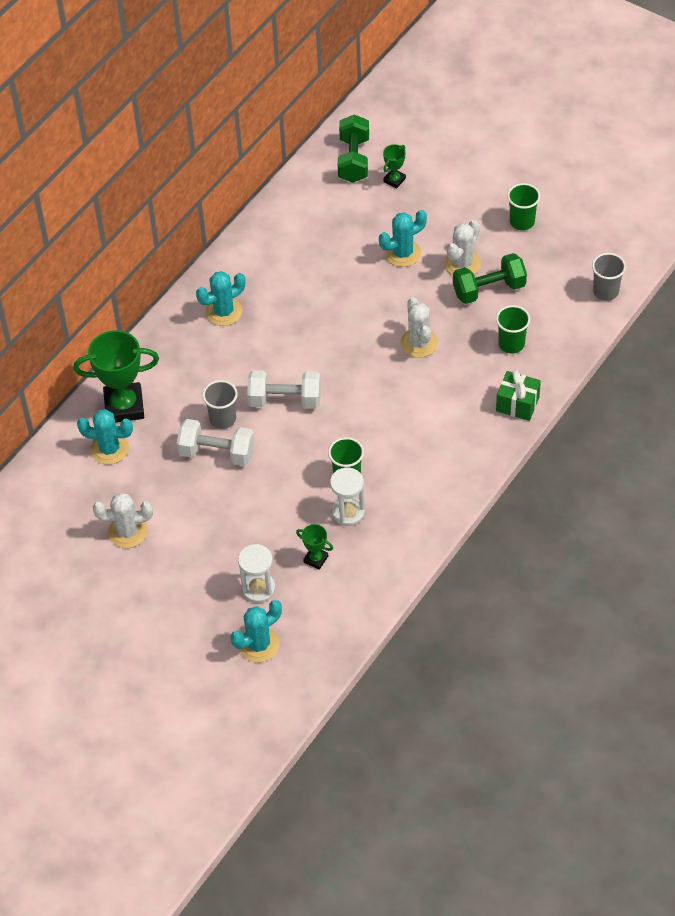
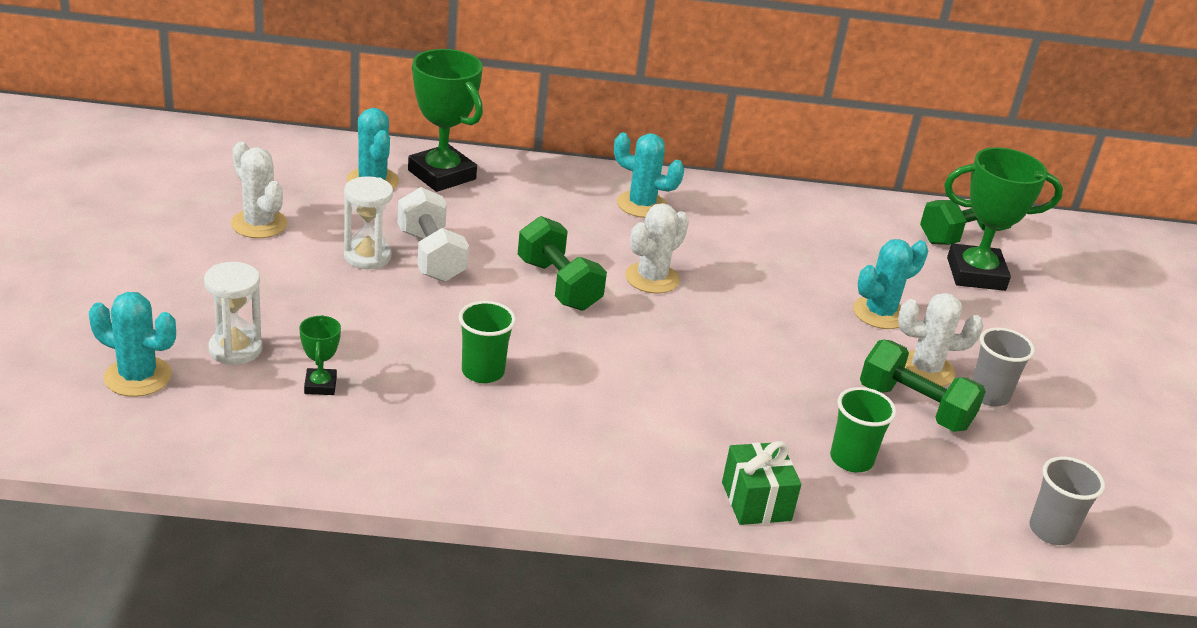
camera: 50 degrees right, 20 degrees down
(223, 419) = (486, 246): grey cup -> grey cup (989, 395)
(285, 400) = (558, 285): white dumbbell -> green dumbbell
(348, 512) = (422, 391): white hourglass -> white hourglass (367, 257)
(394, 180) = (976, 274): green trophy -> green trophy, size x2.12
(403, 253) = (879, 313): turquoise cactus -> turquoise cactus turned 60 degrees counterclockwise
(419, 343) = (759, 370): white cactus -> white cactus (652, 278)
(522, 222) = (1056, 403): green cup -> none

